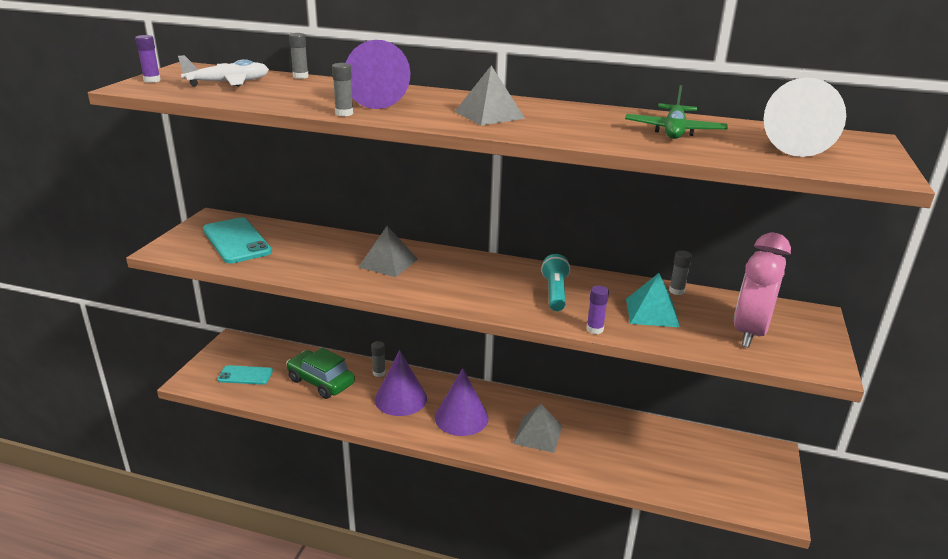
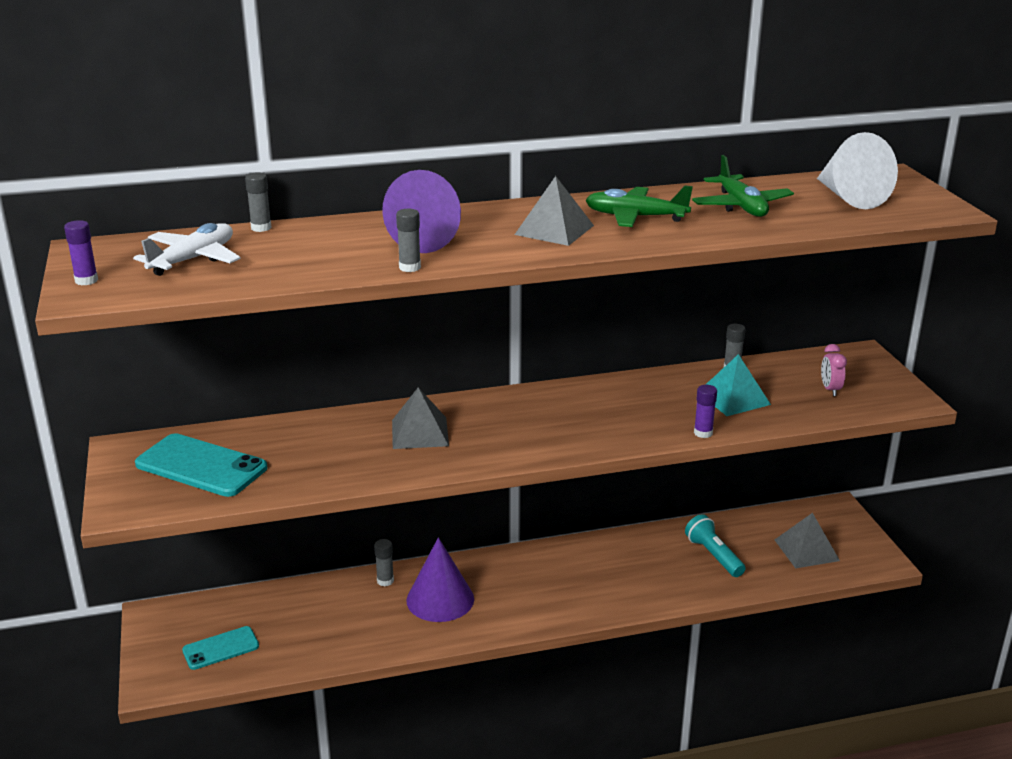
camera: 30 degrees left, 0 degrees up
(321, 382) = (326, 618): green car -> none
(461, 417) = (526, 592): purple cone -> none
(538, 434) = (619, 578): grey pyramid -> grey pyramid (806, 550)
(555, 293) = (627, 408): turquoise flashlight -> turquoise flashlight (714, 556)
(568, 120) = (635, 217): none -> green plane
(749, 333) = (830, 389): pink clock -> pink clock, size x0.44

